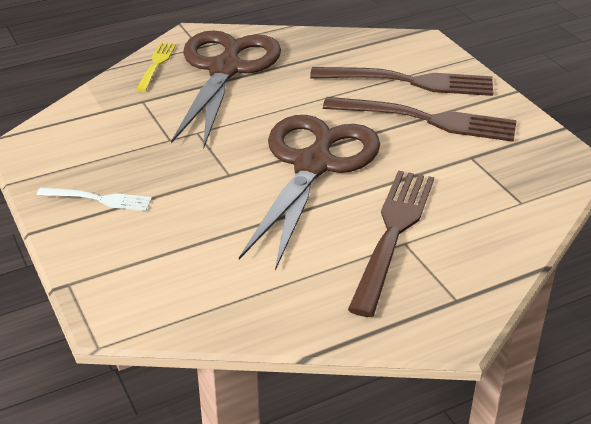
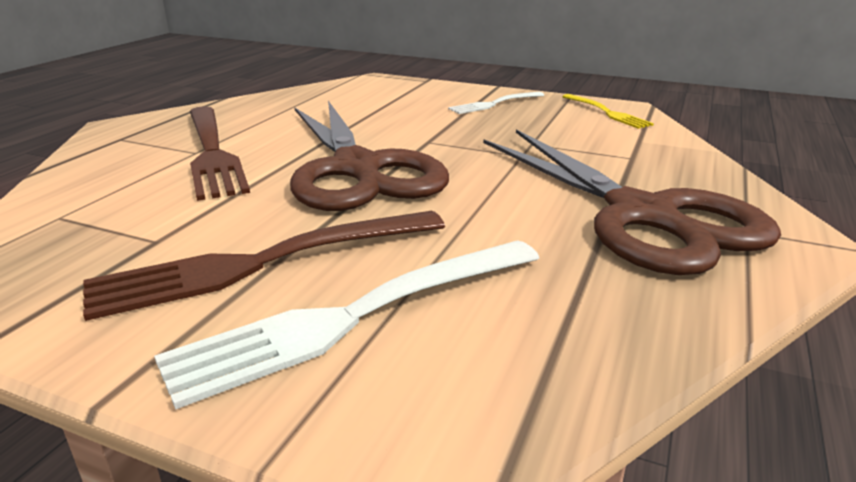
camera: 140 degrees right, 10 degrees down
(156, 65) = (719, 189): yellow fork -> yellow fork (607, 112)
(409, 82) = (356, 316): brown fork -> white fork

